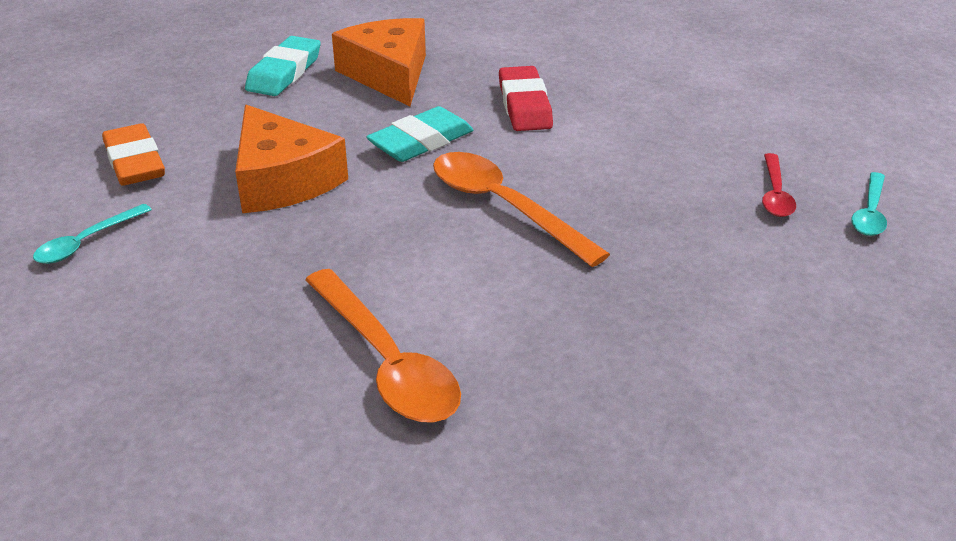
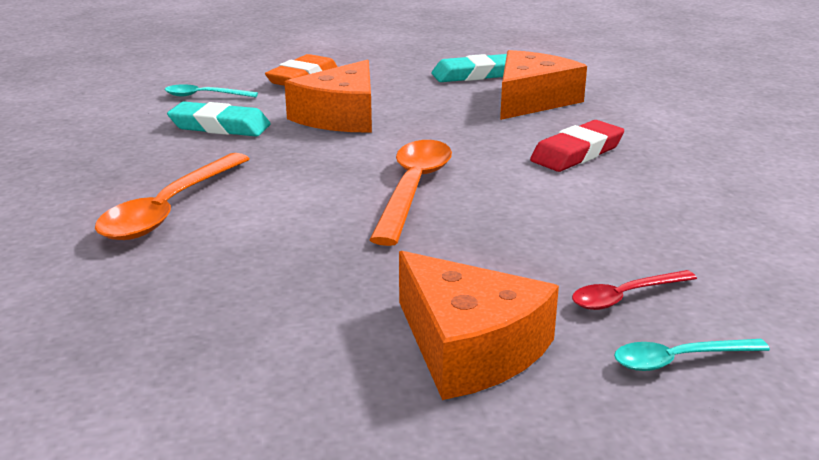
camera: 55 degrees right, 10 degrees down
(421, 141) = (458, 137): turquoise eraser -> turquoise eraser (220, 126)
(795, 288) = (469, 348): none -> orange cheese

